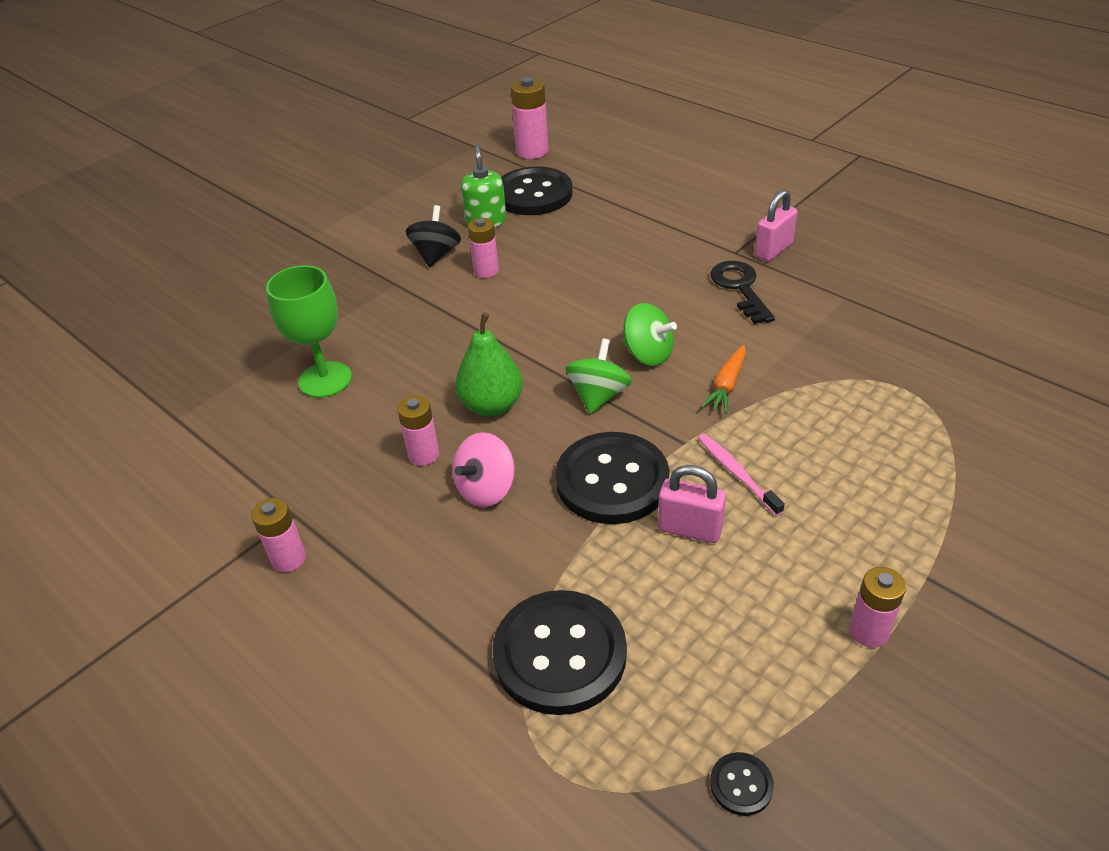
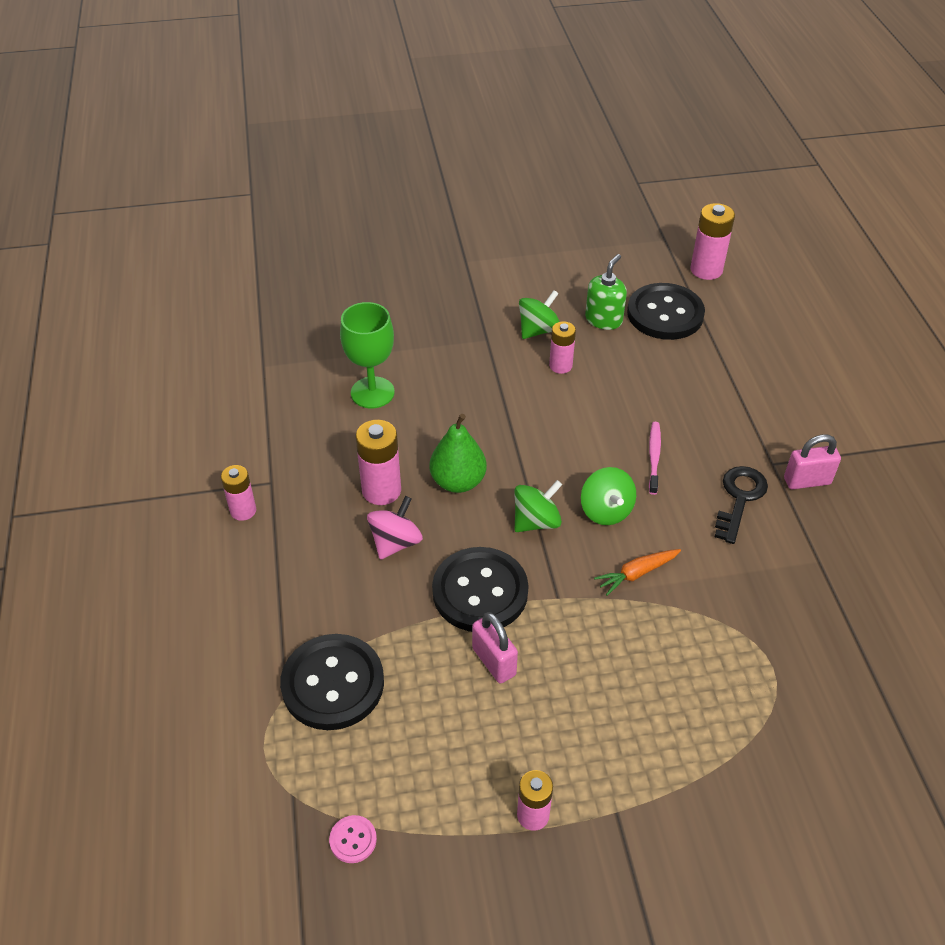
camera: 35 degrees right, 5 degrees up
(424, 454) = (381, 490): pink battery -> pink battery, size x1.53
(436, 255) = (538, 330): black spinning top -> green spinning top
(486, 489) = (395, 542): pink spinning top -> pink spinning top turned 135 degrees clockwise
(737, 473) = (569, 645): pink toothbrush -> pink toothbrush (654, 457)
(741, 785) = (353, 840): black button -> pink button

